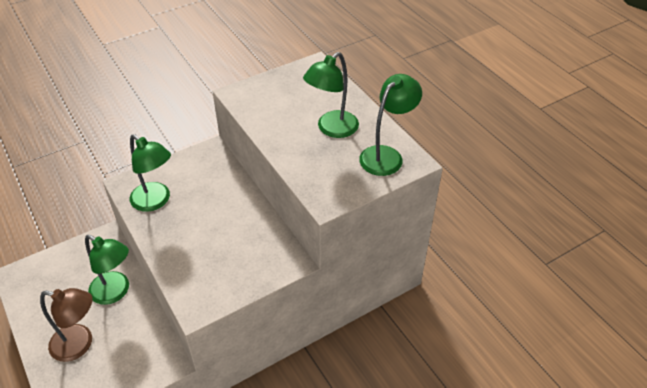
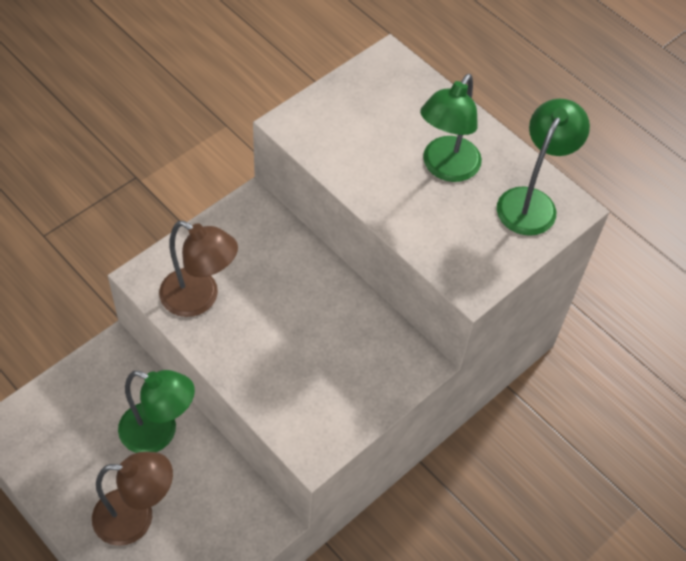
camera: 15 degrees left, 10 degrees up
(155, 201) = (199, 298): green lamp -> brown lamp

